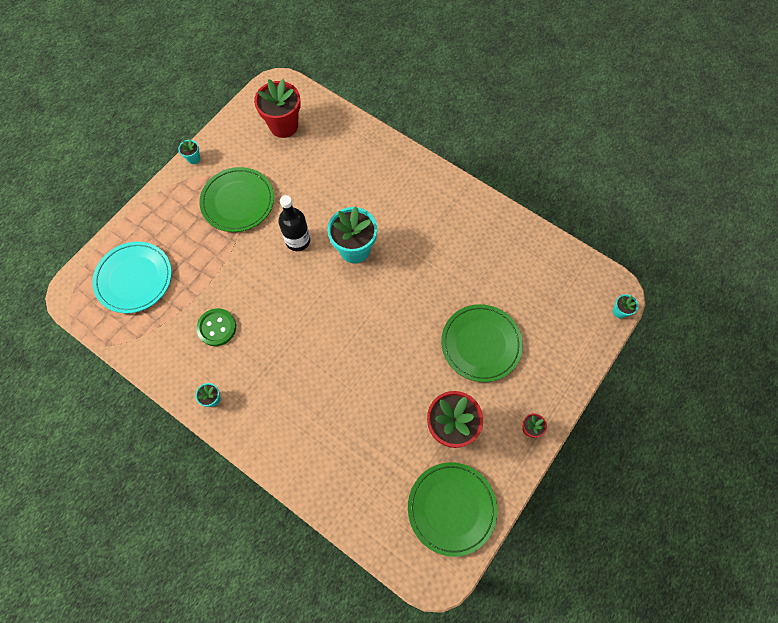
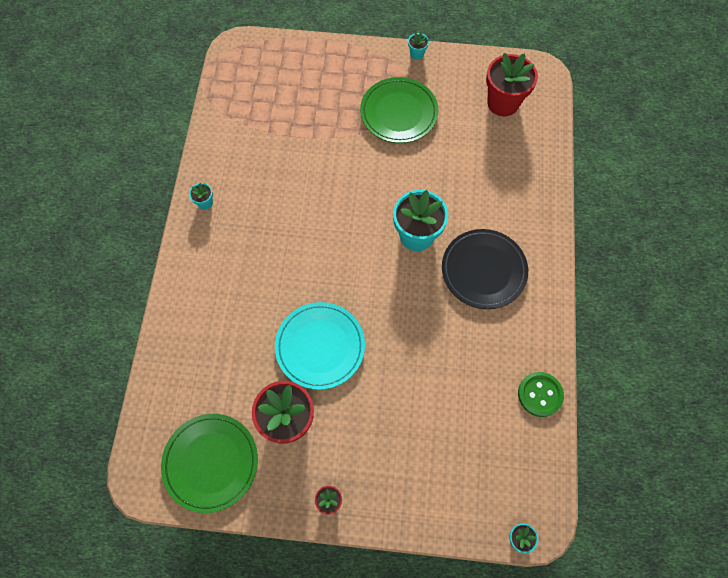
camera: 60 degrees right, 0 degrees up
(134, 279) = (276, 81): turquoise plate -> turquoise plate (320, 346)
(217, 328) = (270, 168): green button -> green button (540, 394)
(298, 240) = (393, 183): black bottle -> none
(413, 219) = (483, 270): none -> black plate
(481, 344) = (391, 406): green plate -> none

